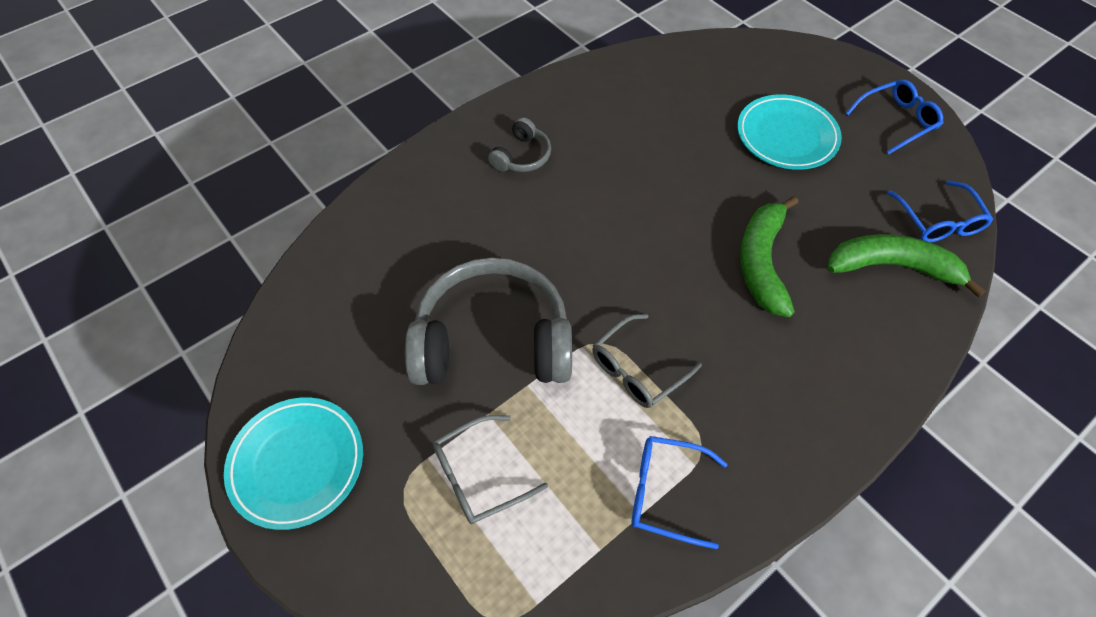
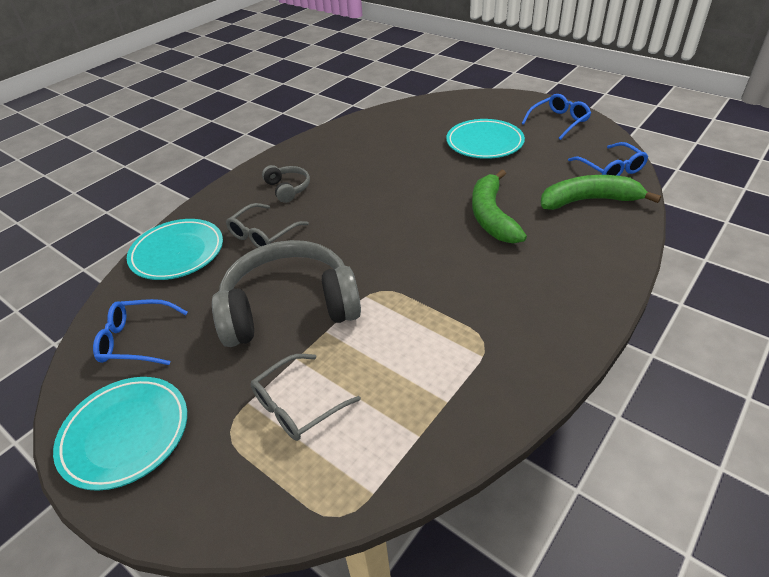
camera: 10 degrees left, 15 degrees down
(378, 227) = (177, 253): none -> turquoise plate
(522, 156) = (288, 188): grey headphones -> grey headphones turned 45 degrees counterclockwise
(638, 369) = (415, 301): grey glasses -> grey glasses (263, 234)
(666, 493) = (464, 381): blue glasses -> blue glasses (137, 340)

